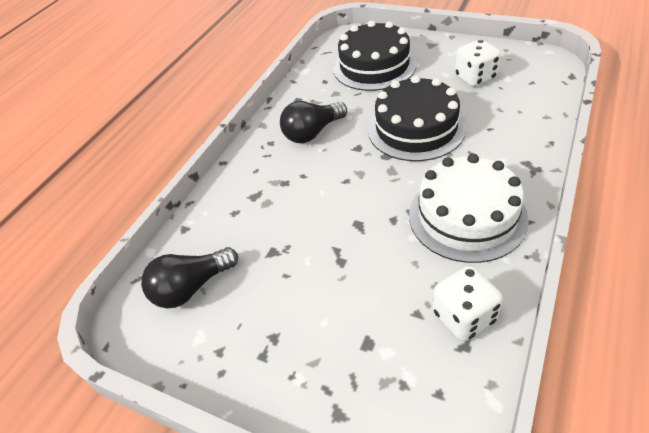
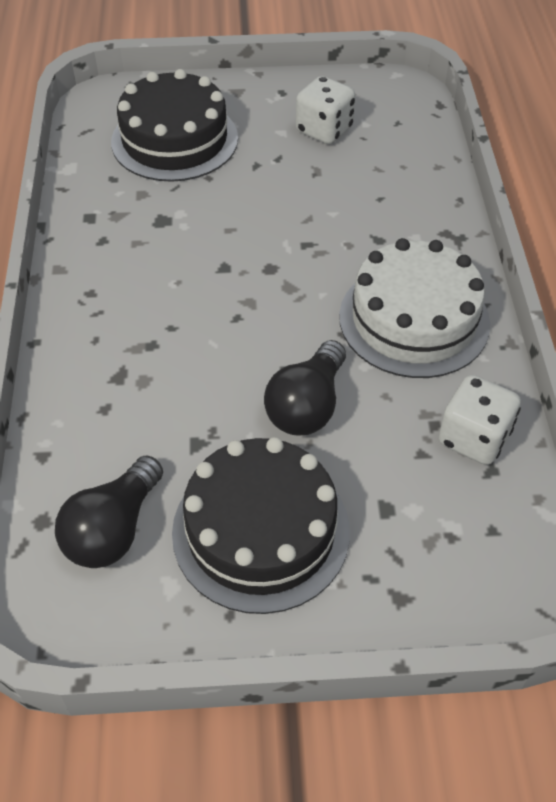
camera: 35 degrees left, 5 degrees up
(312, 133) = (146, 262): black light bulb -> black light bulb (307, 406)
(416, 128) = (287, 220): black cake -> black cake (261, 531)

